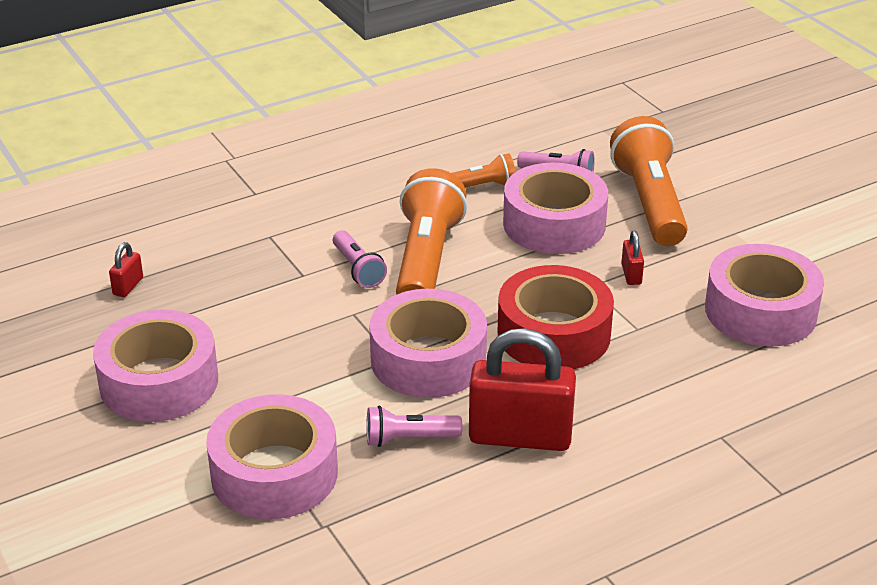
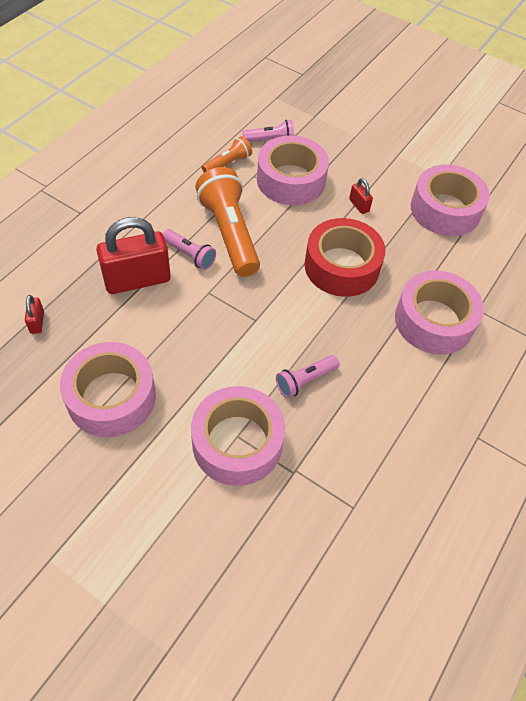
camera: 30 degrees left, 20 degrees up
(428, 359) = (279, 313): pink tape -> pink tape (434, 321)
(520, 436) = (369, 353): red padlock -> red padlock (137, 280)
(649, 202) = (336, 147): orange flashlight -> none

